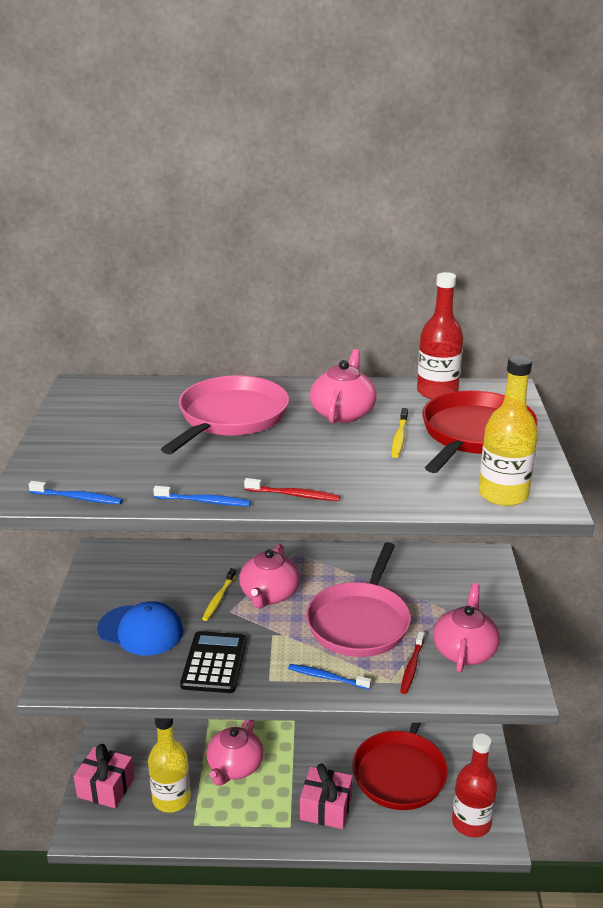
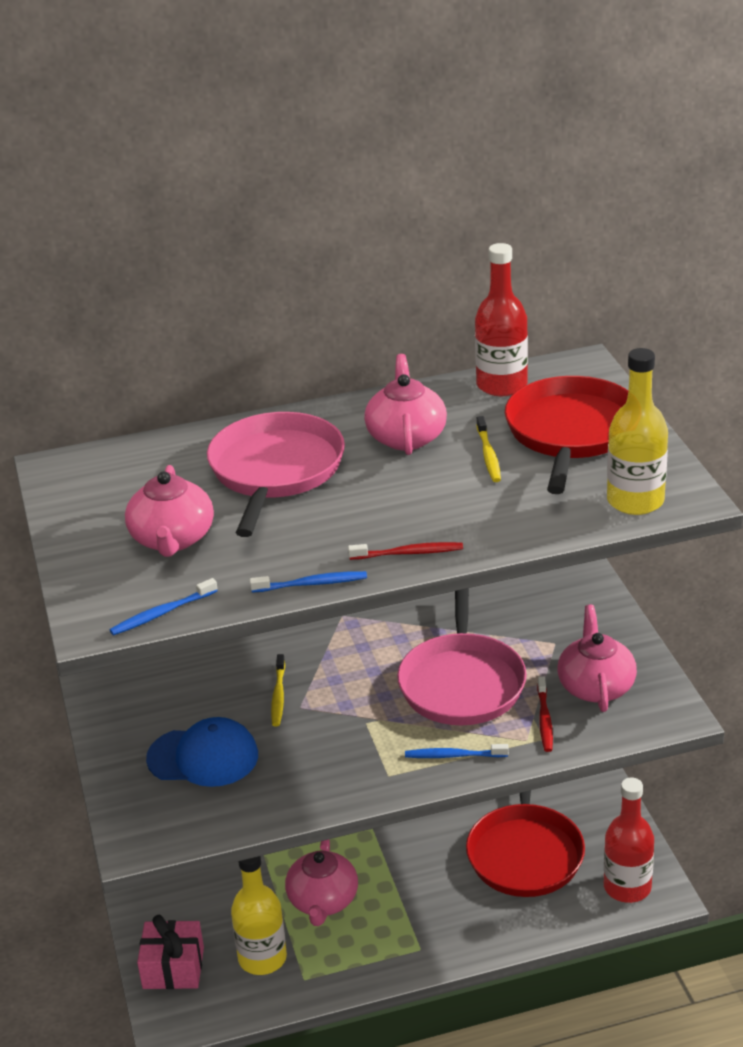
camera: 15 degrees left, 5 degrees up
(78, 498) = (162, 613): blue toothbrush -> blue toothbrush turned 150 degrees clockwise
(214, 663) = (314, 772): black calculator -> none
(269, 595) = (338, 676): pink teapot -> pink teapot (172, 539)
(326, 808) = (454, 917): pink gift -> none

